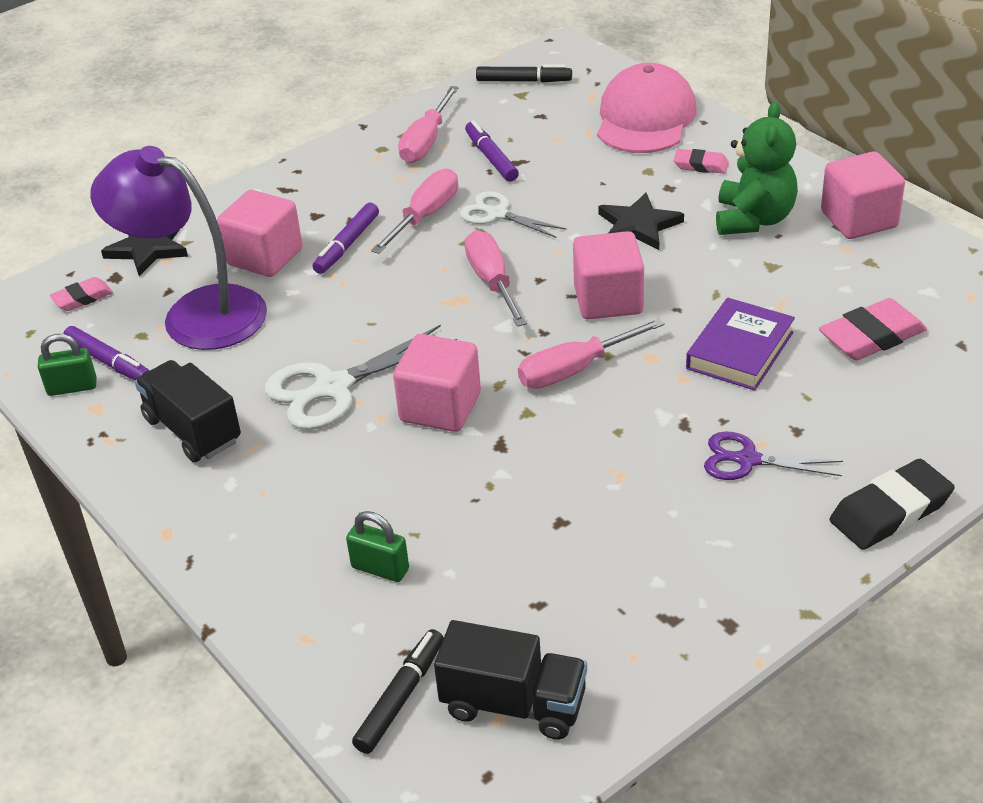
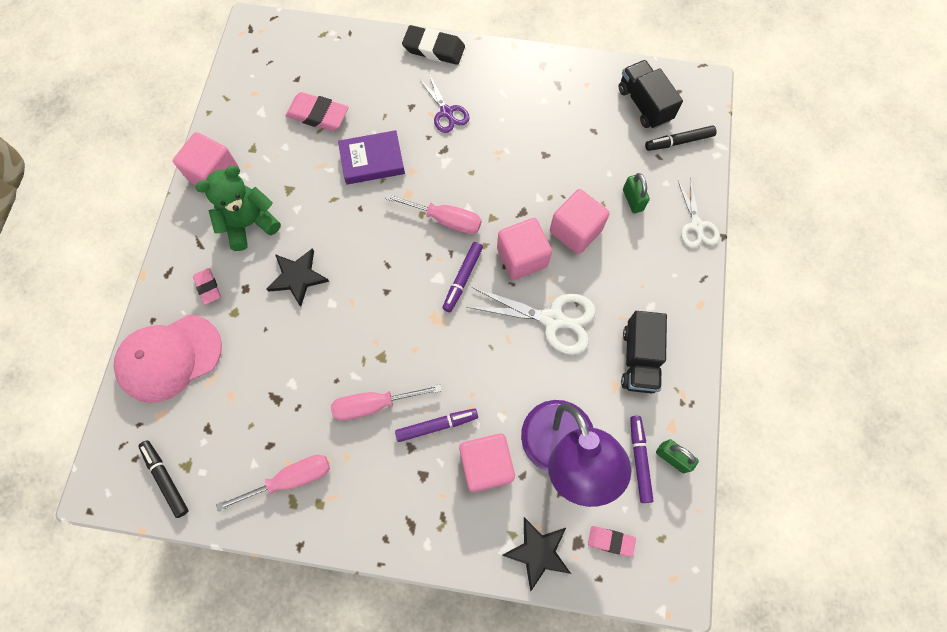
camera: 135 degrees left, 30 degrees up
(491, 158) = (282, 418): purple marker -> purple marker (462, 279)
(492, 282) = (407, 313): pink screwdriver -> none
(496, 214) = (341, 364): white scissors -> white scissors (696, 226)
(608, 300) = (378, 244): pink cube -> pink cube (575, 231)

